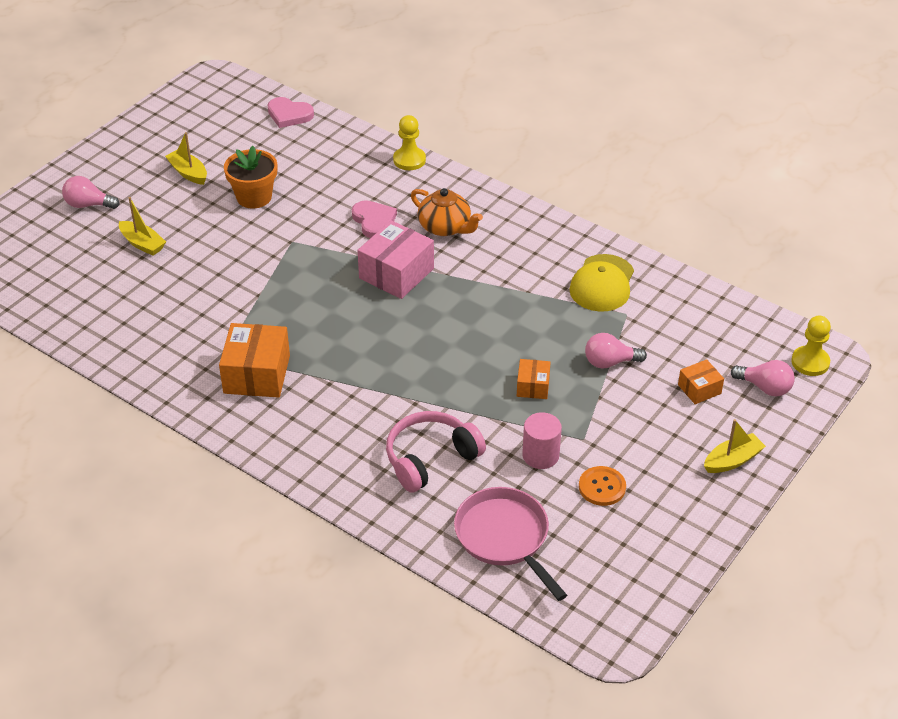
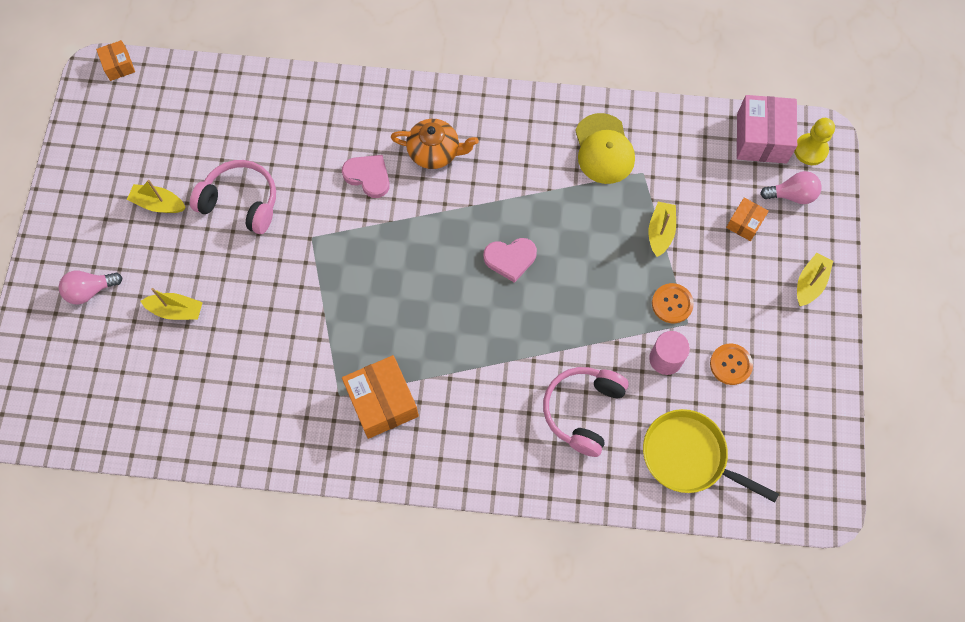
camera: 30 degrees left, 25 degrees up
(254, 197) = (241, 202): orange flower pot -> pink headphones
(289, 115) = (204, 85): pink heart -> pink heart (510, 259)
(396, 273) = (427, 227): pink box -> pink box (761, 138)
(409, 160) = (352, 88): yellow pawn -> none
(505, 537) = (689, 456): pink pan -> yellow pan
(533, 386) = (616, 290): orange box -> orange box (119, 65)
(579, 418) = (672, 304): none -> orange button
(609, 362) = (660, 232): pink light bulb -> yellow boat

